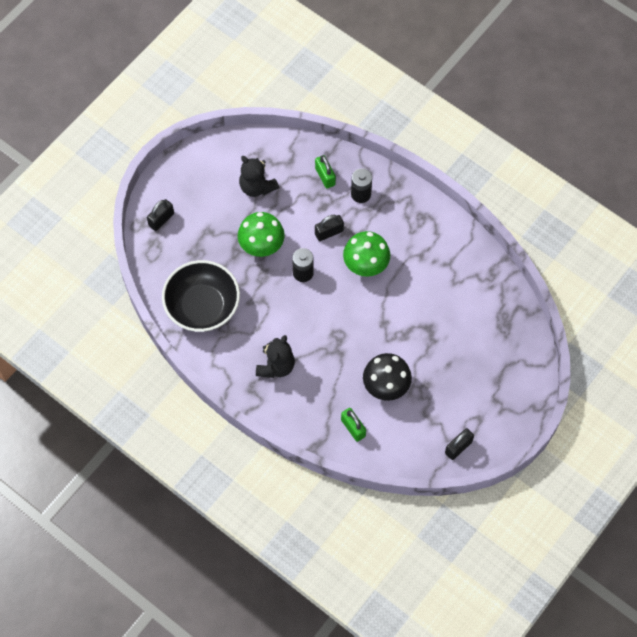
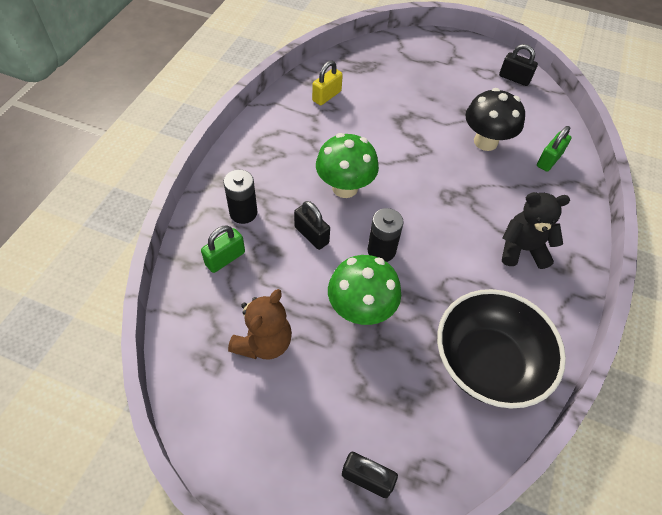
camera: 110 degrees left, 10 degrees down
(257, 187) = (264, 342): black teddy bear -> brown teddy bear
(470, 280) = (326, 96): none -> yellow padlock

